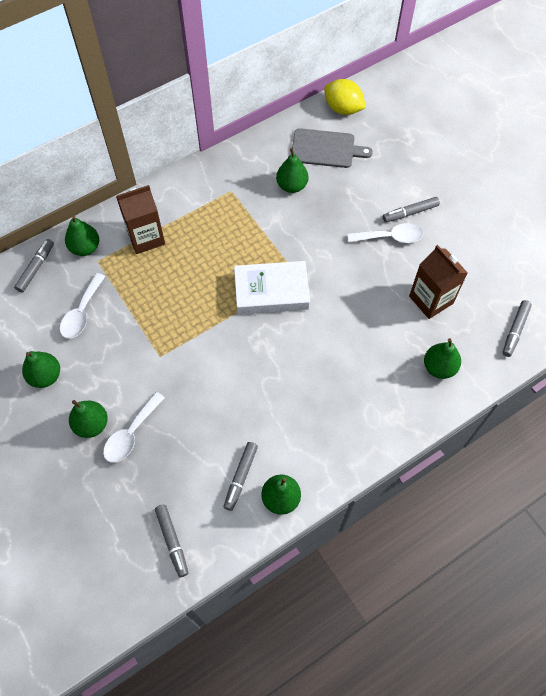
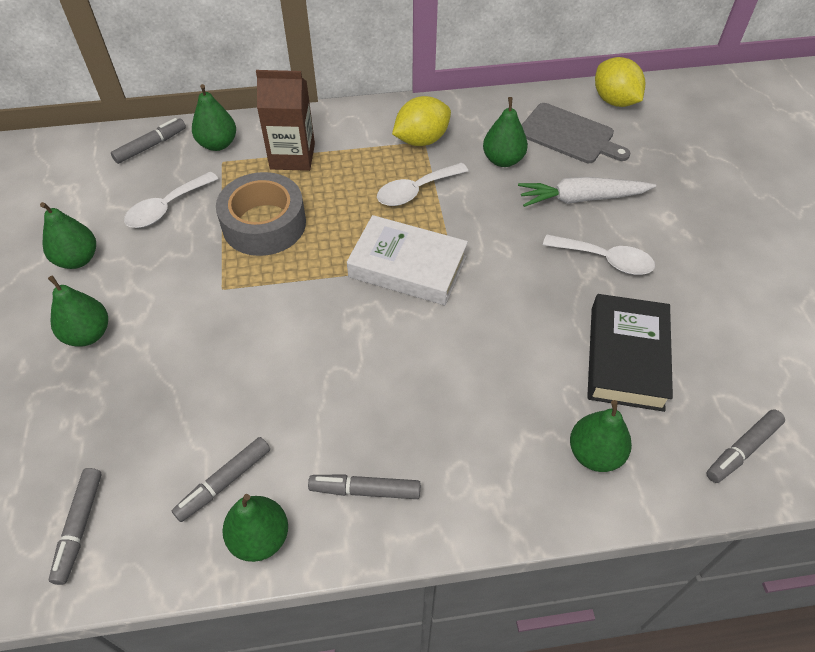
camera: 25 degrees right, 10 degrees down
(131, 434) = (125, 365): white spoon -> white spoon (415, 191)
(158, 298) = (264, 224): none -> grey tape
(228, 190) = (421, 140): none -> yellow lemon
(356, 197) = (581, 198): none -> white carrot
(410, 213) = (648, 240): grey marker -> grey marker (365, 490)
(431, 300) = (626, 357): brown carton -> black book

